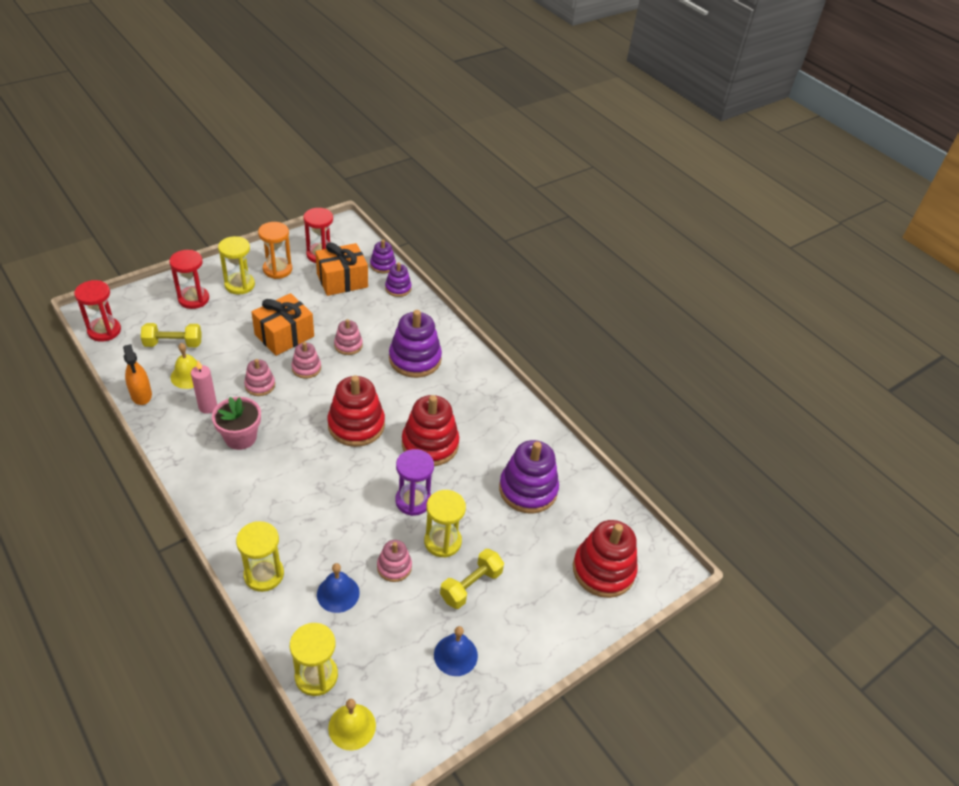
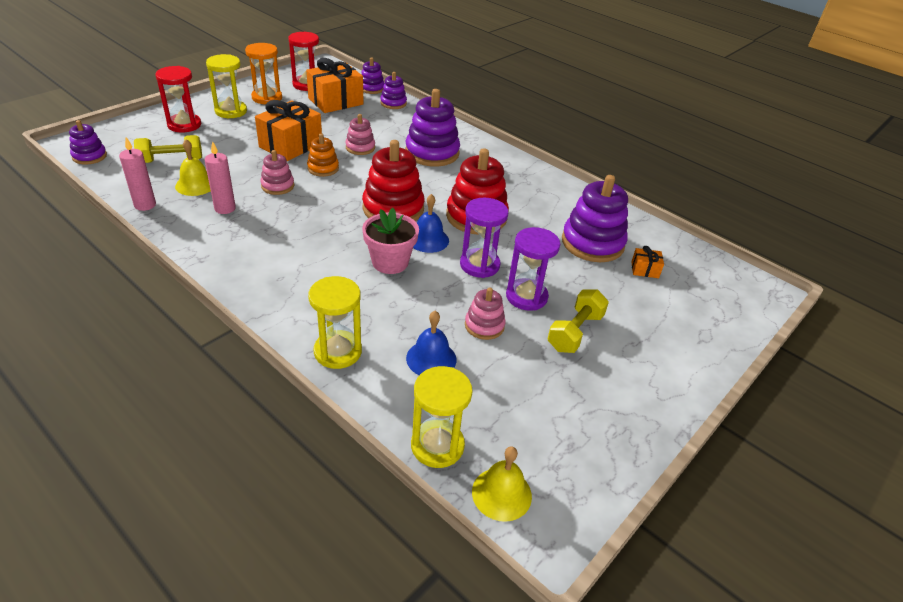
camera: 10 degrees left, 5 degrees down
(104, 331) = (89, 156): red hourglass -> purple stacking toy
(141, 395) = (145, 205): orange spray bottle -> pink candle
(240, 437) = (270, 230): pink flower pot -> pink flower pot (390, 262)
(306, 368) = (323, 168): pink stacking toy -> orange stacking toy
(442, 541) = (526, 296): yellow hourglass -> purple hourglass
(455, 655) = (589, 400): blue bell -> blue bell (428, 239)
(564, 527) = (644, 270): none -> orange gift
(603, 570) = (702, 301): red stacking toy -> none

